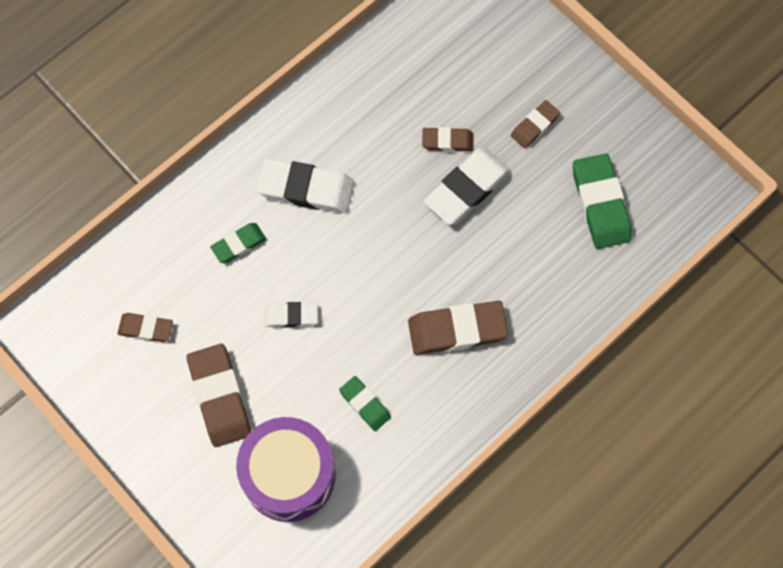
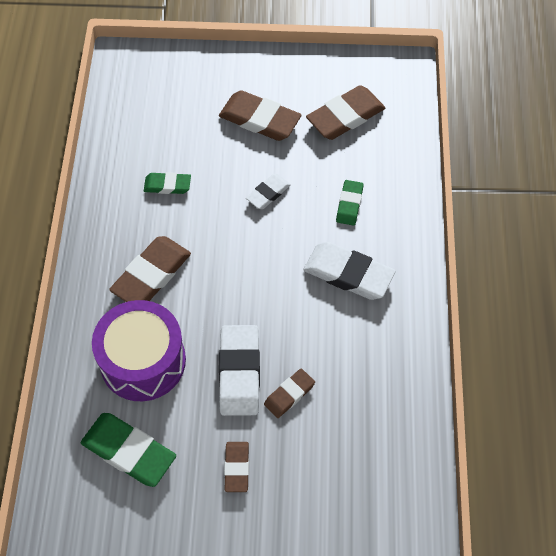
camera: 135 degrees right, 10 degrees down
(146, 328) = (345, 116): brown eraser -> brown eraser, size x1.76
(288, 475) = (174, 116): purple drum -> purple drum (143, 361)
(306, 189) = (348, 274): white eraser -> white eraser turned 60 degrees clockwise

